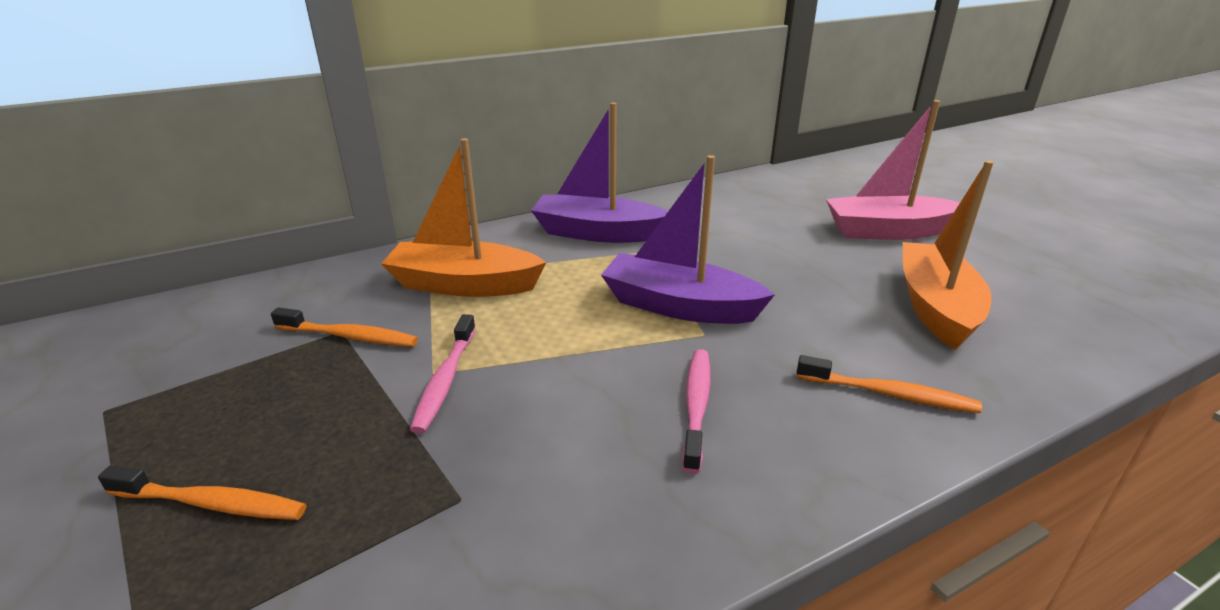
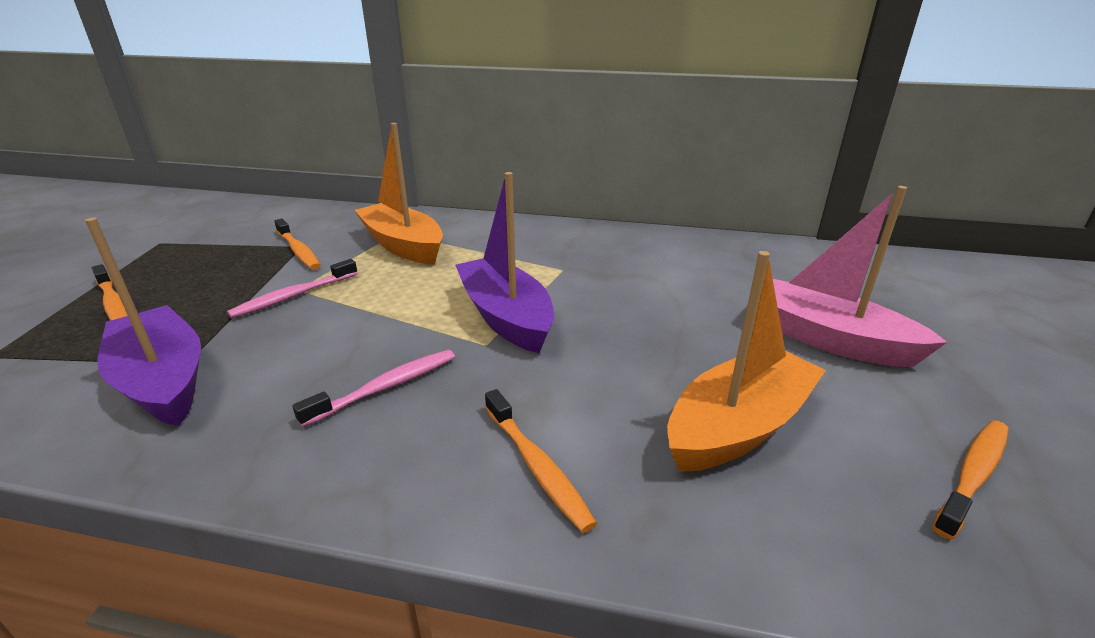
camera: 40 degrees right, 0 degrees up
(597, 233) = (547, 243): purple boat -> purple boat (163, 380)
(1053, 277) = (973, 475): none -> orange toothbrush

